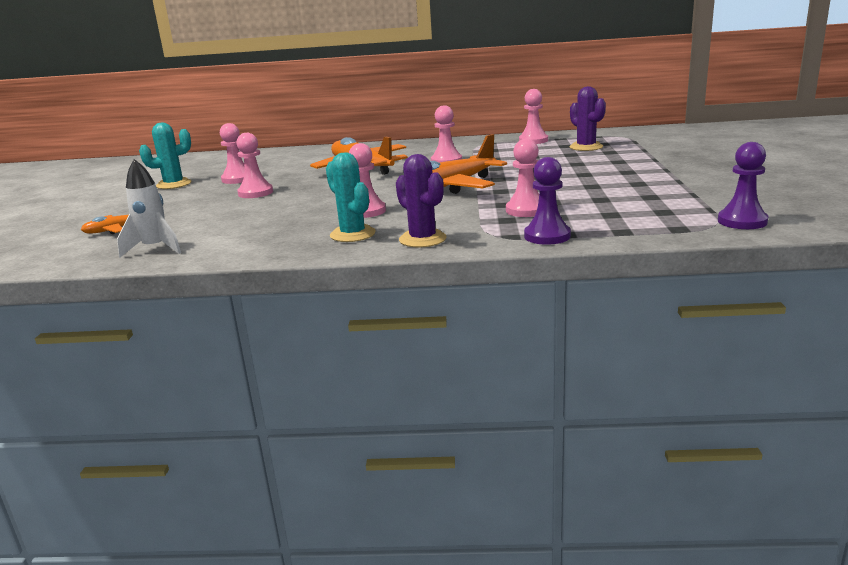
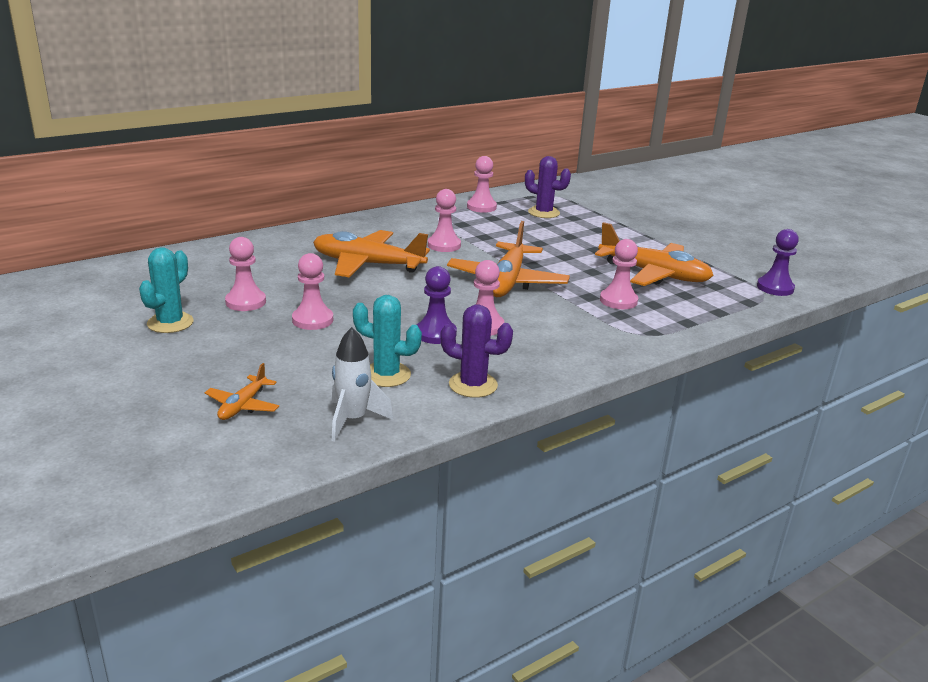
camera: 40 degrees left, 5 degrees up
(352, 234) = (522, 357): turquoise cactus -> turquoise cactus (386, 375)
(422, 239) = (592, 350): purple cactus -> purple cactus (473, 385)
(547, 236) = (678, 327): purple pawn -> purple pawn (435, 334)
(608, 196) = (654, 274): none -> orange plane

